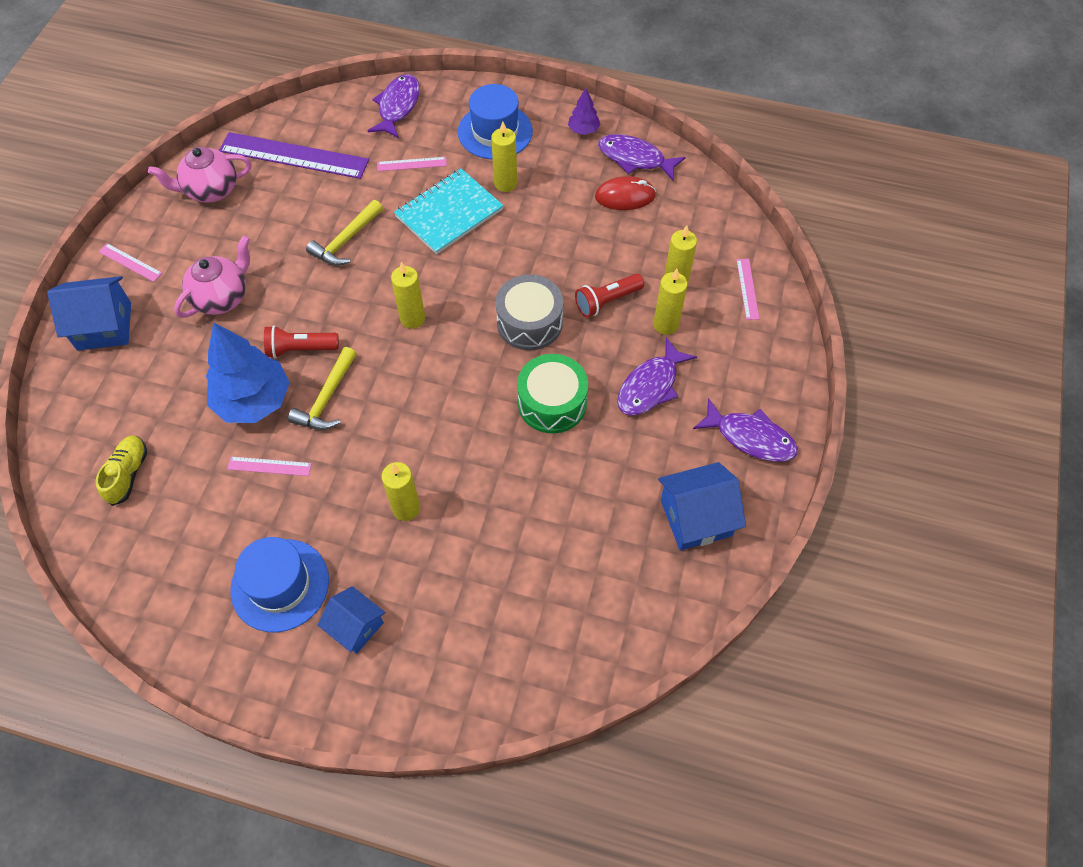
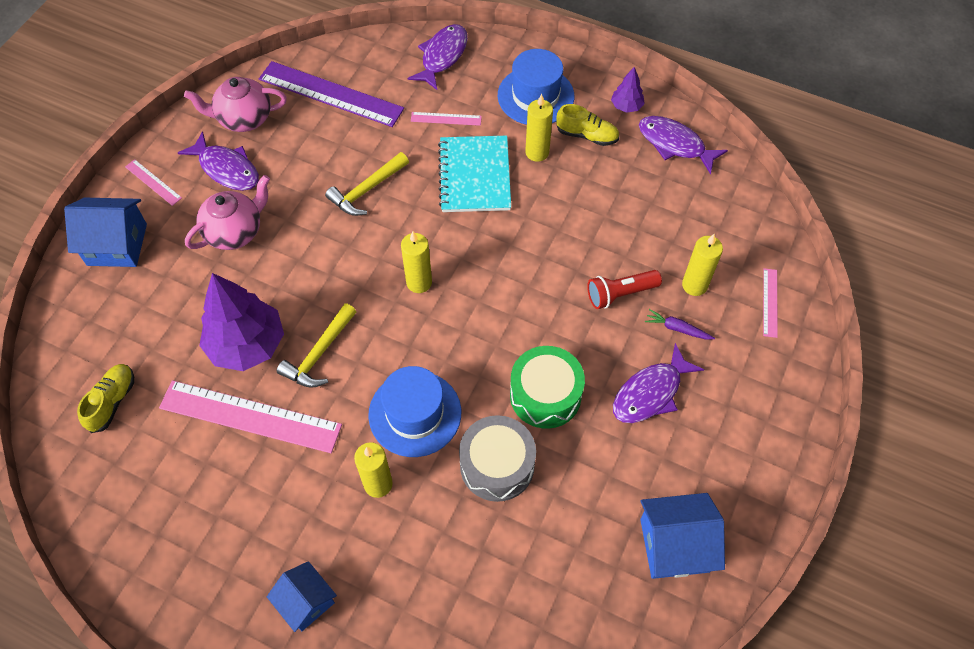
camera: 10 degrees right, 0 degrees up
(254, 401) = (247, 345): blue tree -> purple tree
(269, 466) = (250, 416): pink ruler -> pink ruler, size x2.19
(280, 585) = (239, 544): blue hat -> blue hat (415, 413)
(300, 349) = (302, 297): red flashlight -> none
(449, 213) = (474, 176): turquoise notebook -> turquoise notebook turned 60 degrees counterclockwise
(529, 322) = (536, 305): grey drum -> grey drum (497, 465)
(550, 161) = (587, 135): none -> yellow shoe
(625, 196) = (657, 183): red mouse -> none
(665, 324) = (677, 328): yellow candle -> purple carrot
(750, 437) = (746, 466): purple fish -> purple fish (227, 169)

